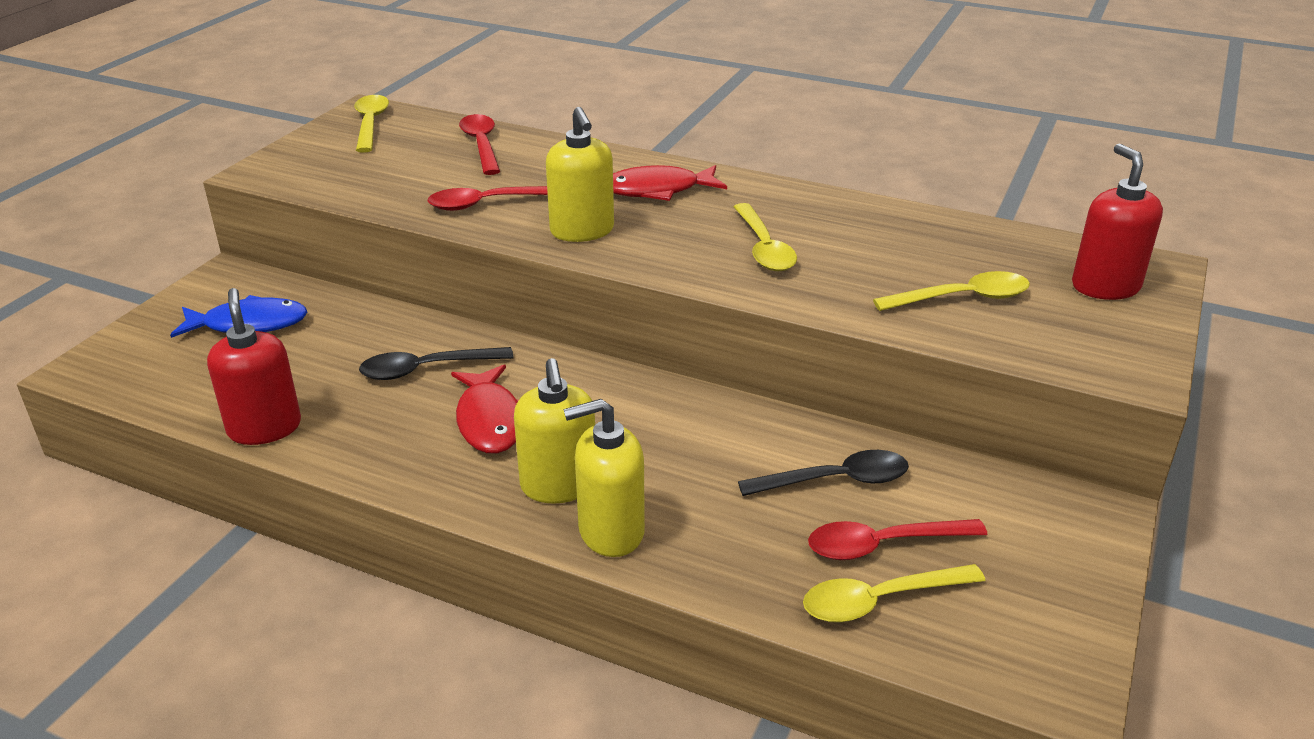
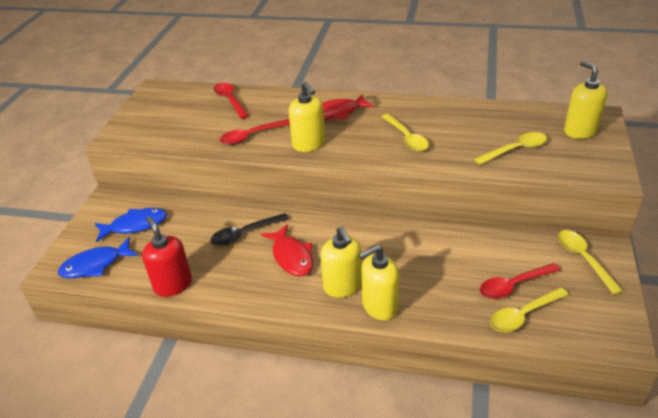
camera: 10 degrees left, 5 degrees up
(153, 374) = (95, 265): none -> blue fish
(370, 124) = (162, 97): yellow spoon -> yellow spoon (583, 259)
(835, 480) = (477, 256): black spoon -> none
(1105, 286) = (580, 131): red soap dispenser -> yellow soap dispenser

